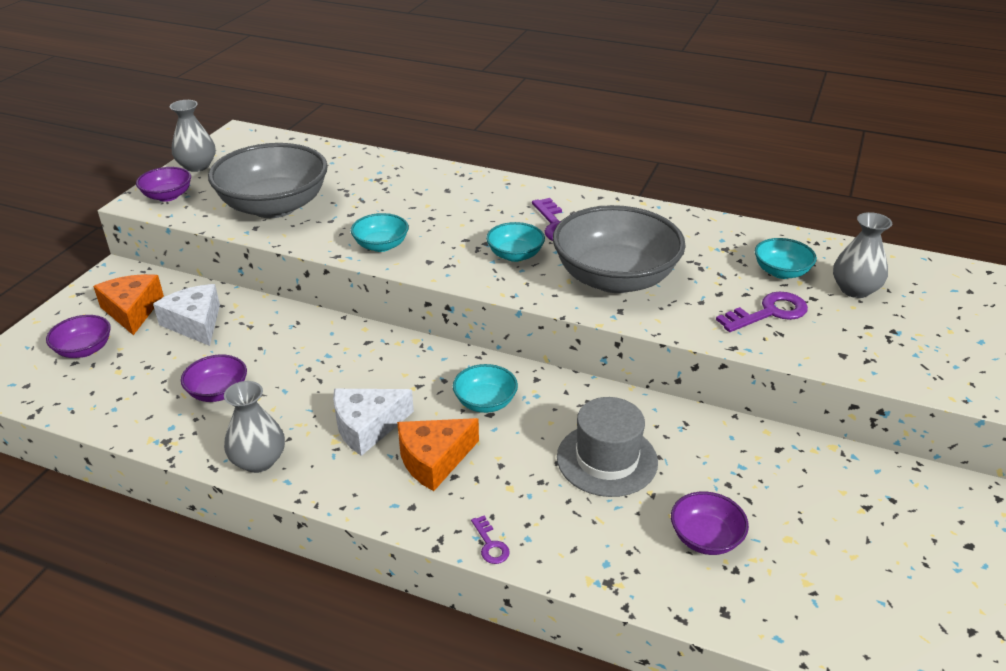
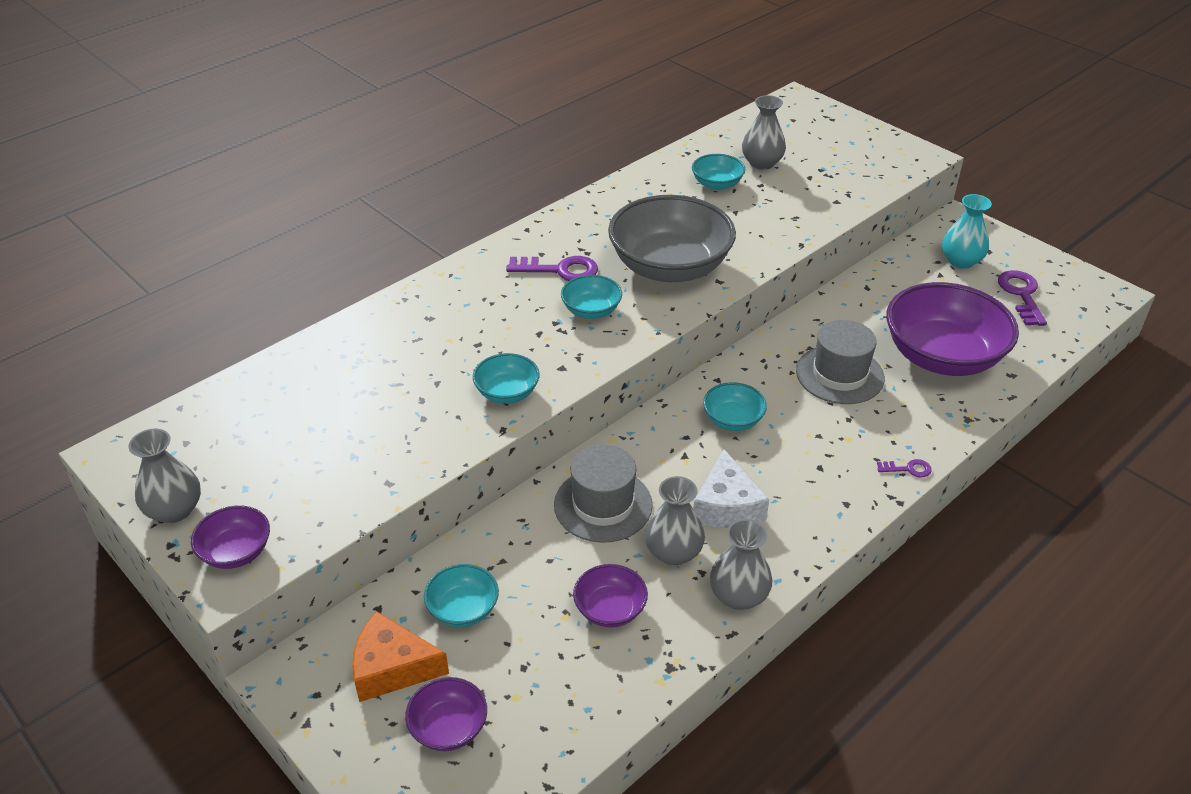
camera: 65 degrees left, 5 degrees up
(195, 323) = (463, 609): white cheese -> turquoise bowl
(274, 206) = (351, 457): grey bowl -> none
(295, 409) = (673, 552): none -> grey vase
(333, 357) = (603, 505): none -> grey hat
(434, 459) = (793, 474): orange cheese -> none
(705, 538) = (942, 357): purple bowl -> purple bowl, size x2.13
(769, 313) = (767, 211): purple key -> purple key (1021, 295)
(916, 521) = (961, 261): none -> turquoise vase

